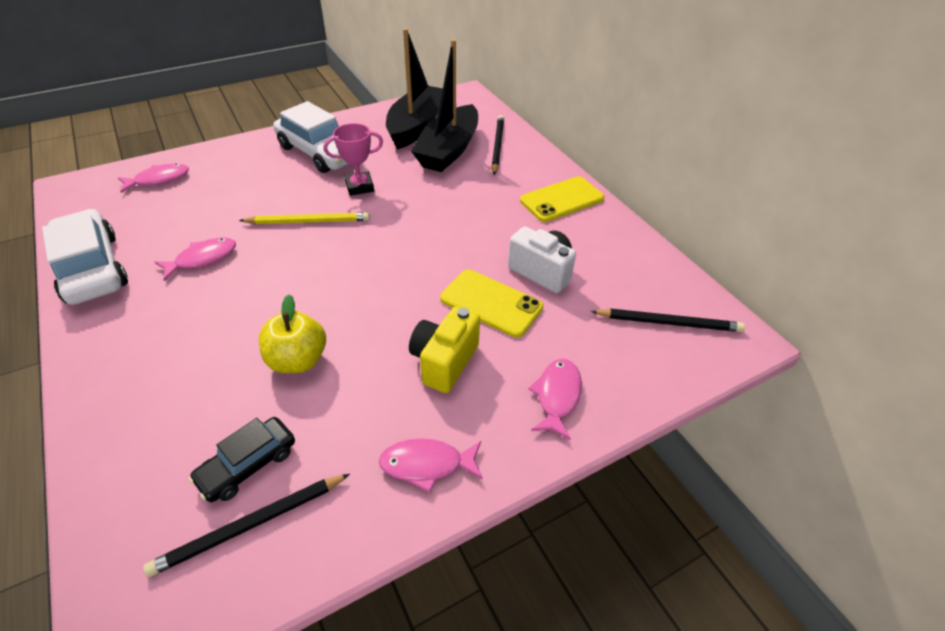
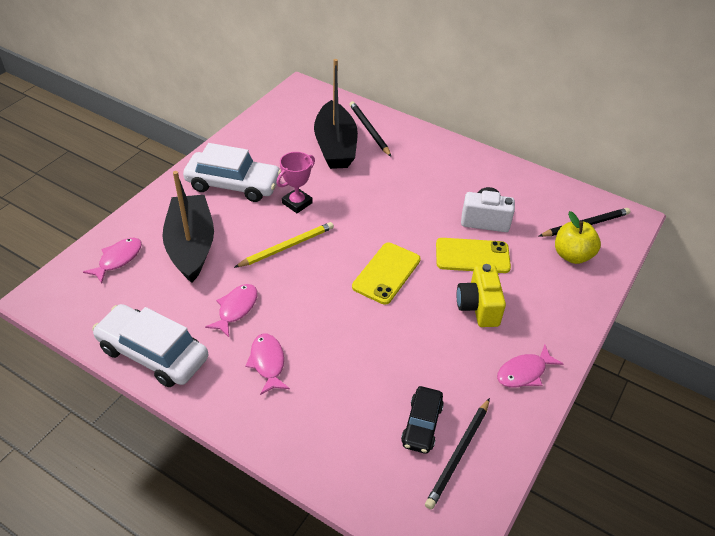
camera: 30 degrees left, 0 degrees up
(298, 360) = (385, 348): yellow apple -> yellow apple (572, 255)
(416, 126) = (289, 133): black boat -> black boat (191, 246)
(557, 396) = (560, 298): pink fish -> pink fish (267, 363)
(561, 199) = (452, 160): yellow phone -> yellow phone (386, 273)

